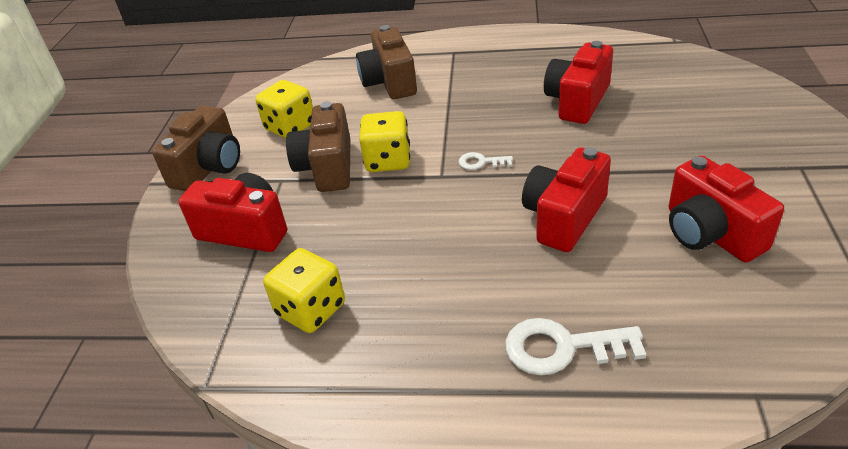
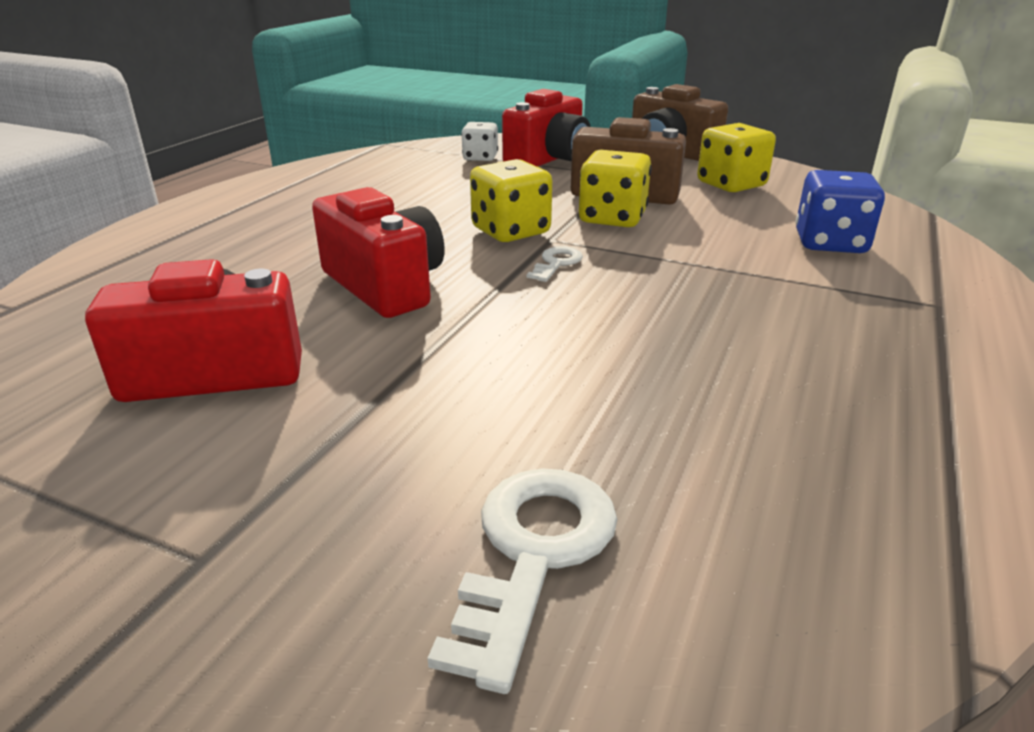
camera: 105 degrees right, 10 degrees down
(250, 278) = (480, 158): none -> white dice
(311, 309) = (413, 171): yellow dice -> yellow dice (511, 231)
(389, 82) = (830, 243): brown camera -> blue dice
(562, 348) = (219, 242): white key -> white key (533, 553)
(577, 101) = (675, 375): red camera -> none

